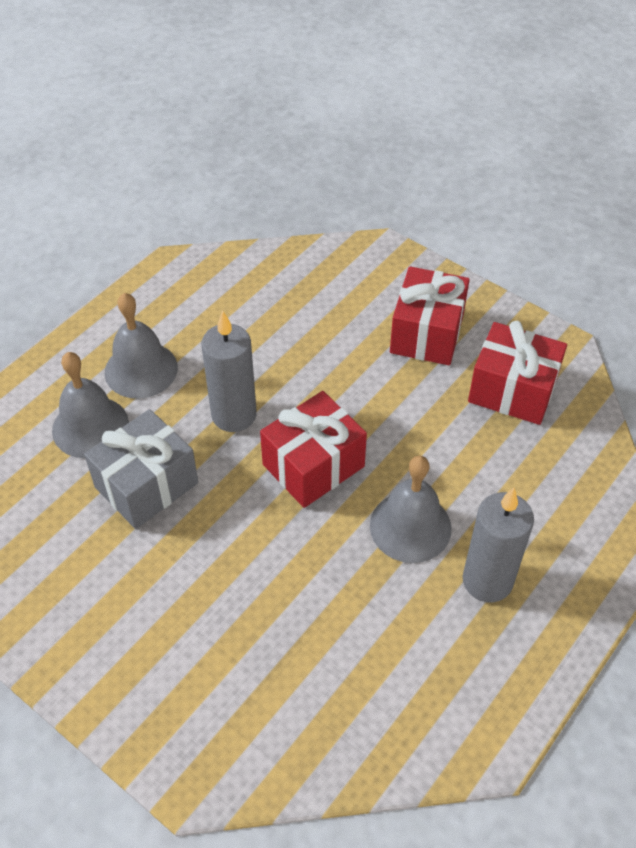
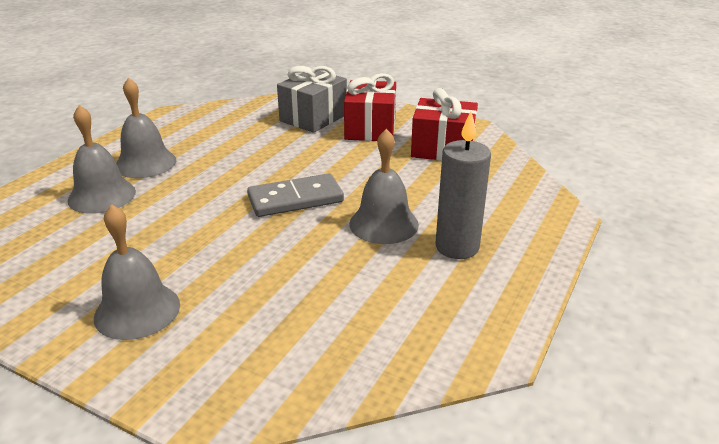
camera: 10 degrees left, 20 degrees down
(128, 627) = (137, 310): none -> grey bell
(146, 485) = (152, 223): grey gift -> grey gift (313, 118)
(234, 415) = (225, 179): grey candle -> none
(313, 465) = (295, 199): red gift -> grey domino

